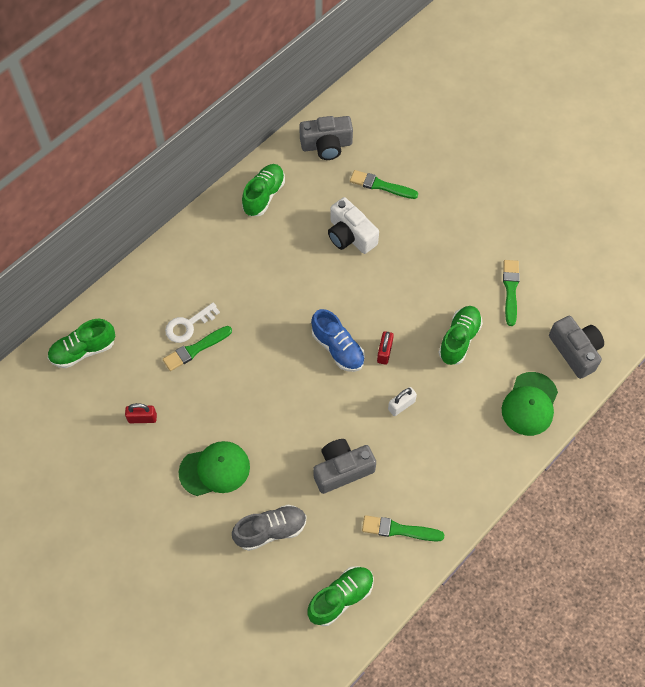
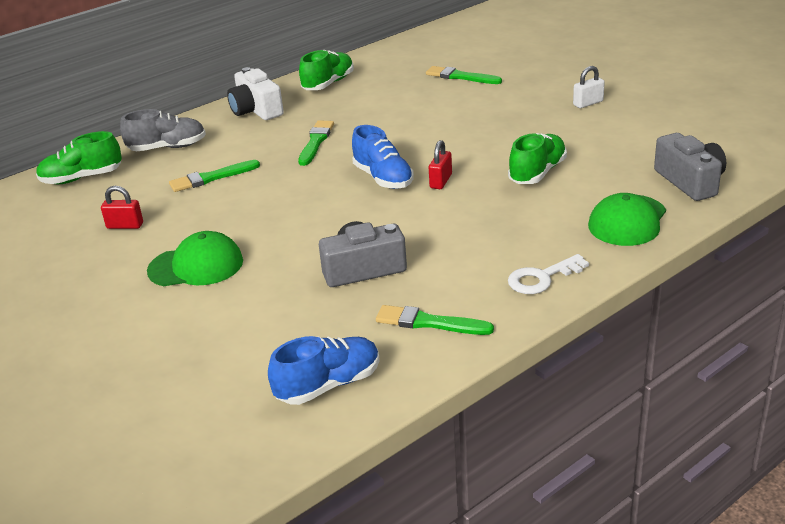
camera: 10 degrees right, 30 degrees down
(188, 325) = (210, 162): white key -> white key (541, 278)
(271, 530) = (250, 318): grey shoe -> grey shoe (167, 148)
(326, 145) = (406, 55): grey camera -> none
(341, 598) = (329, 385): green shoe -> blue shoe
(350, 235) = (418, 106): white camera -> white camera (256, 110)
(401, 405) = (454, 220): white padlock -> white padlock (588, 103)
(510, 290) = (606, 139): green brush -> green brush (316, 142)

